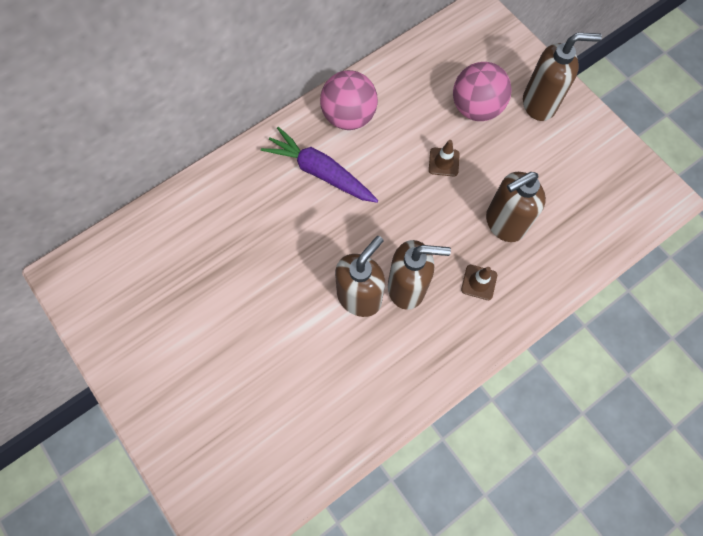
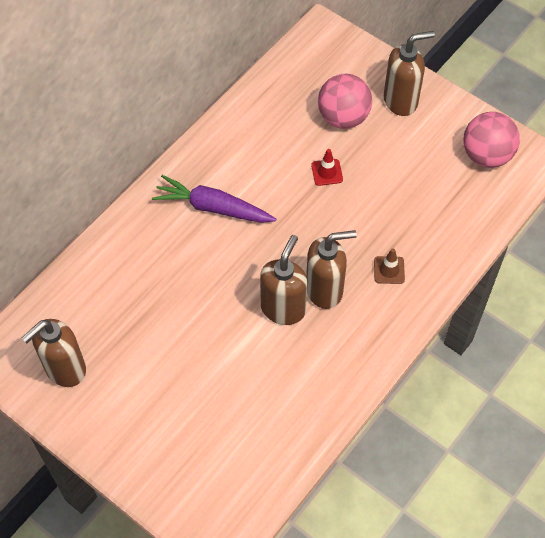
camera: 15 degrees left, 10 degrees down
(349, 116) = (225, 151): pink ball -> pink ball (486, 155)
(444, 162) = (327, 172): brown traffic cone -> red traffic cone
(504, 223) = (397, 214): brown soap dispenser -> brown soap dispenser (65, 369)

